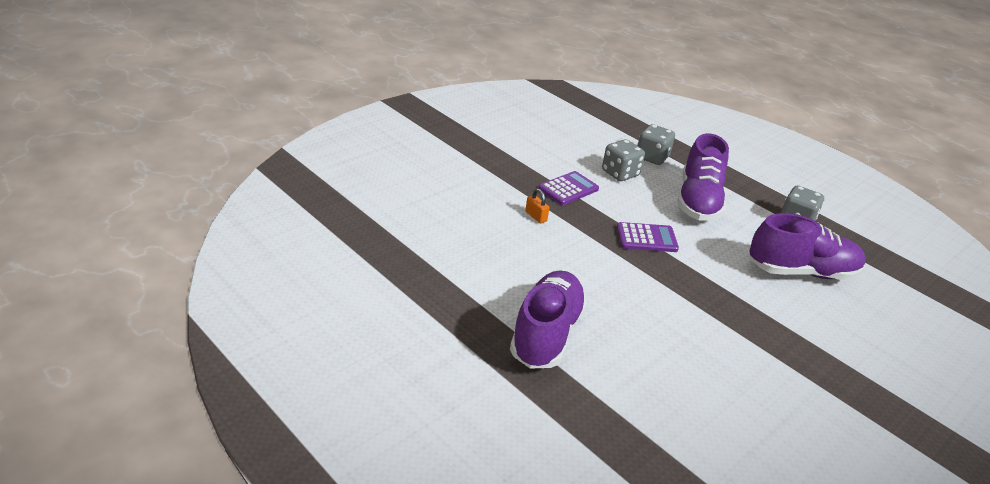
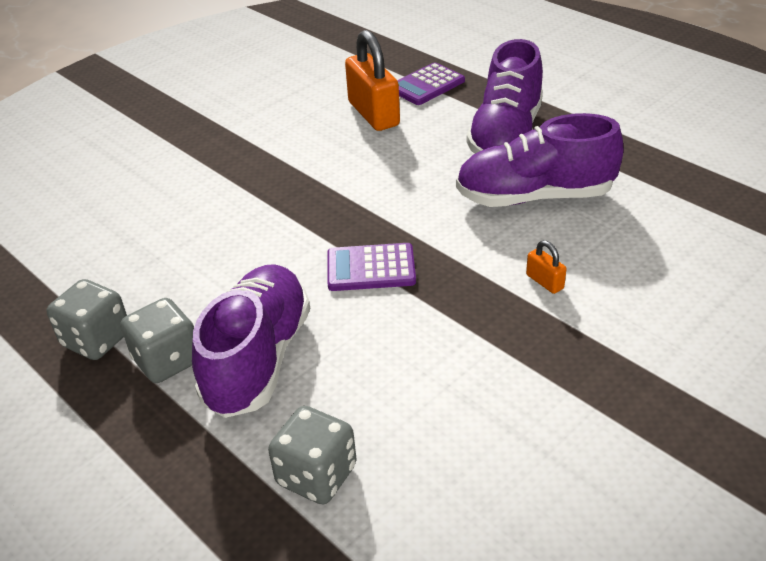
camera: 175 degrees left, 5 degrees up
(568, 189) = (497, 349): purple calculator -> purple calculator (426, 85)
(620, 173) = (396, 408): grey dice -> grey dice (167, 360)
(676, 381) = (374, 114): none -> orange padlock
(801, 272) = (155, 247): purple shoe -> purple shoe (534, 197)

